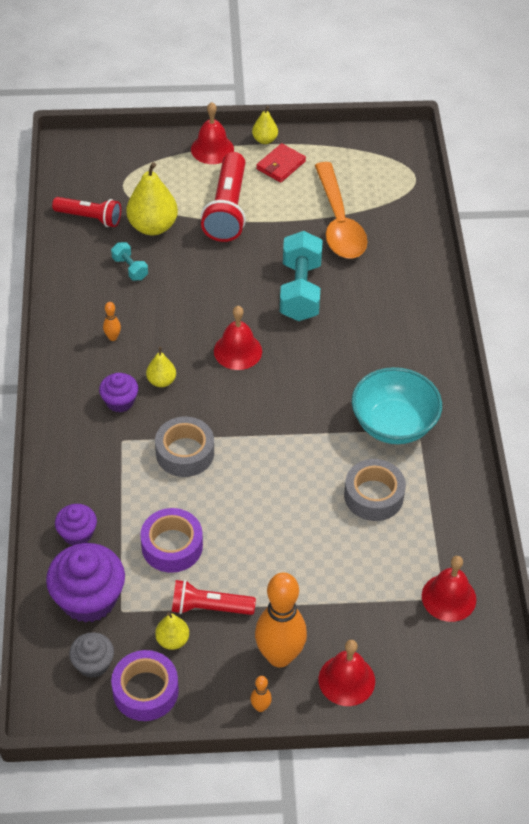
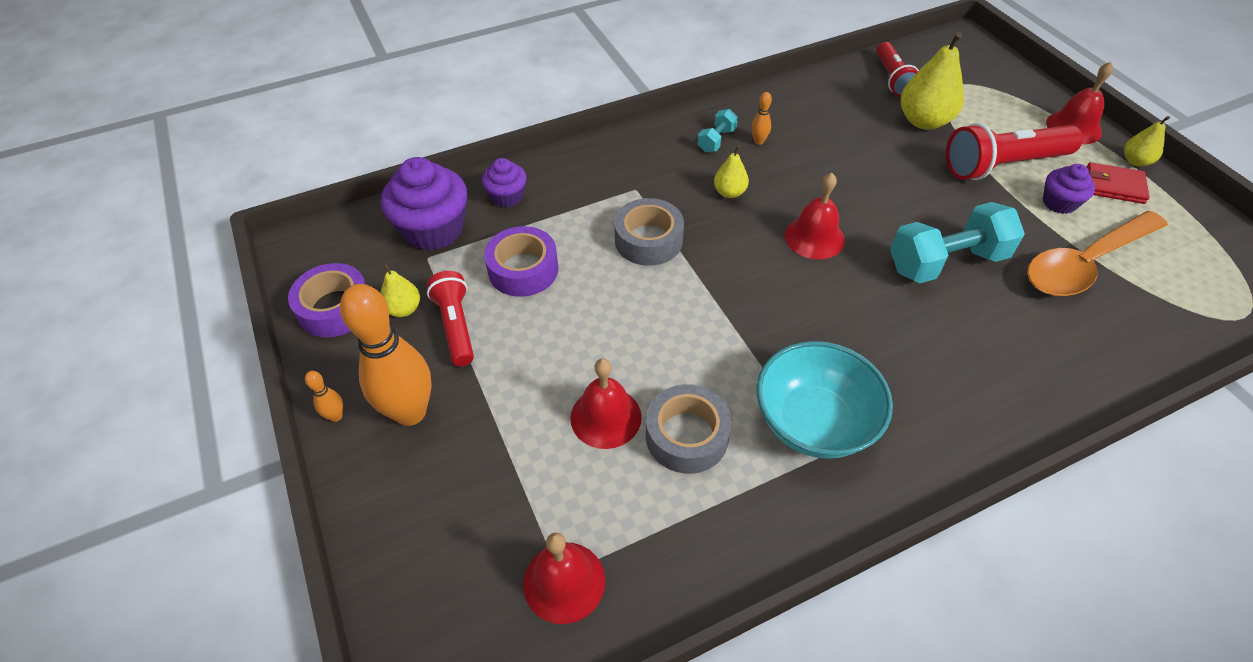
camera: 70 degrees right, 0 degrees up
(93, 664) = (358, 258): grey cupcake -> none
(120, 401) = (683, 172): purple cupcake -> purple cupcake (1059, 203)
(130, 268) = (855, 124): turquoise dumbbell -> turquoise dumbbell (716, 140)
(346, 680) = (395, 494): red bell -> red bell (606, 417)

